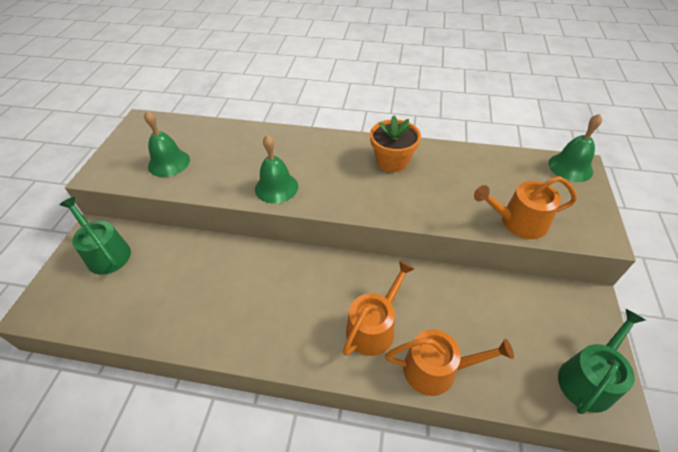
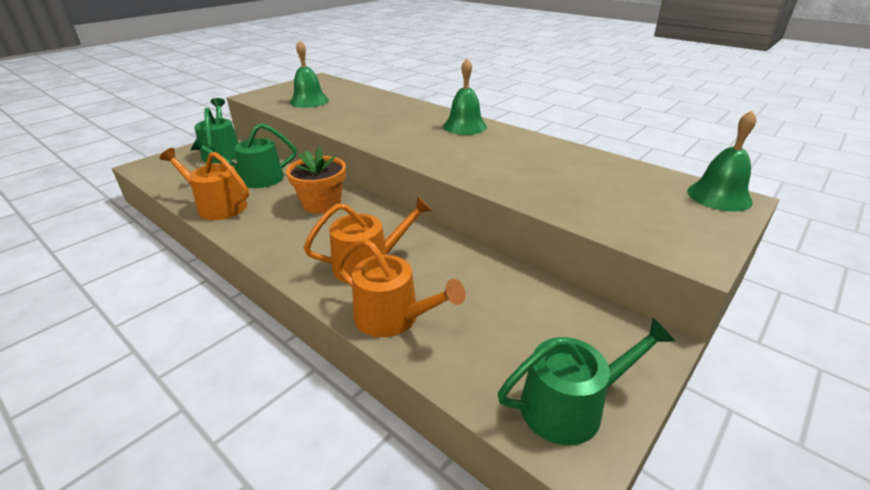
camera: 30 degrees right, 15 degrees down
(180, 275) = (255, 179): none -> green watering can
(276, 187) = (372, 132): green bell -> green bell (465, 126)
(392, 161) = (500, 142): orange flower pot -> orange flower pot (322, 204)
(518, 222) = (592, 215): orange watering can -> orange watering can (217, 206)

